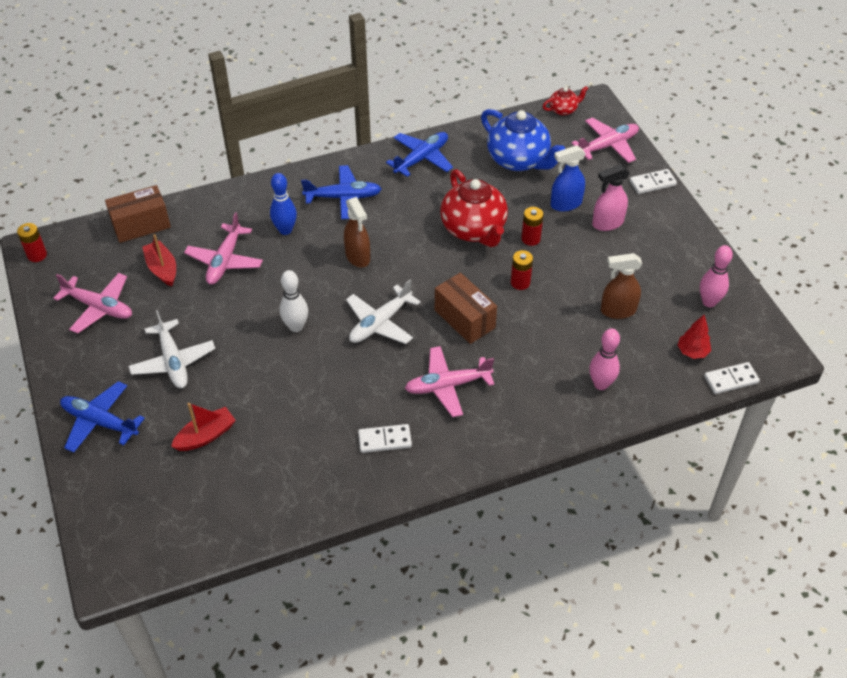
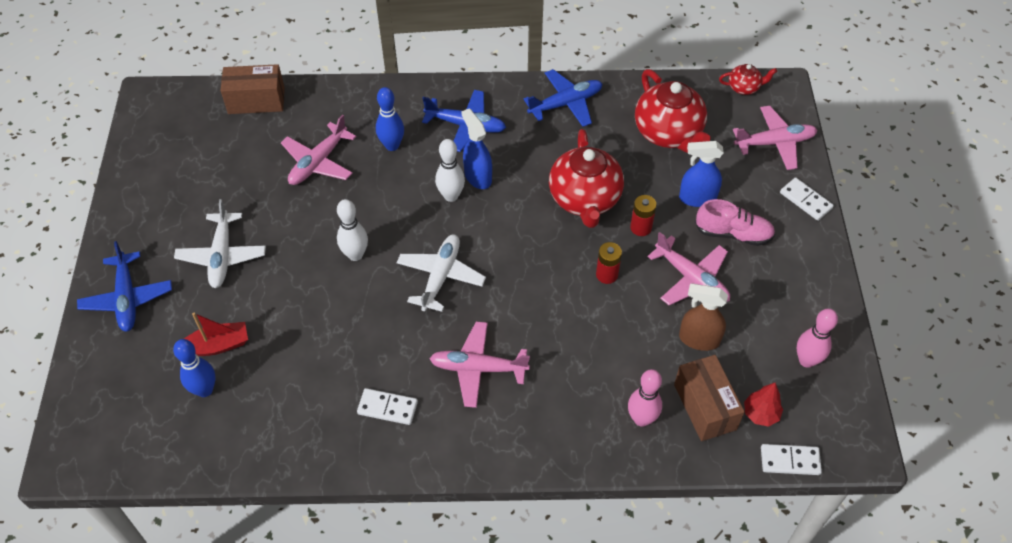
camera: 20 degrees right, 5 degrees up
(37, 255) = (147, 105): red battery -> none
(99, 307) = (179, 177): pink plane -> pink plane (691, 279)
(100, 422) = (127, 298): blue plane -> blue plane turned 150 degrees counterclockwise
(162, 269) = (255, 153): red boat -> none
(212, 475) = (205, 390): none -> blue bowling pin
(358, 257) = (451, 196): brown spray bottle -> white bowling pin
(373, 235) = (477, 176): none -> blue spray bottle
(380, 323) = (441, 276): white plane -> white plane turned 135 degrees clockwise
(464, 319) = (529, 298): brown box -> brown box (705, 407)
(519, 160) = (668, 133): blue teapot -> red teapot
(607, 223) = (733, 233): pink spray bottle -> pink shoe
(652, 183) = (805, 200): white domino -> white domino turned 45 degrees clockwise

